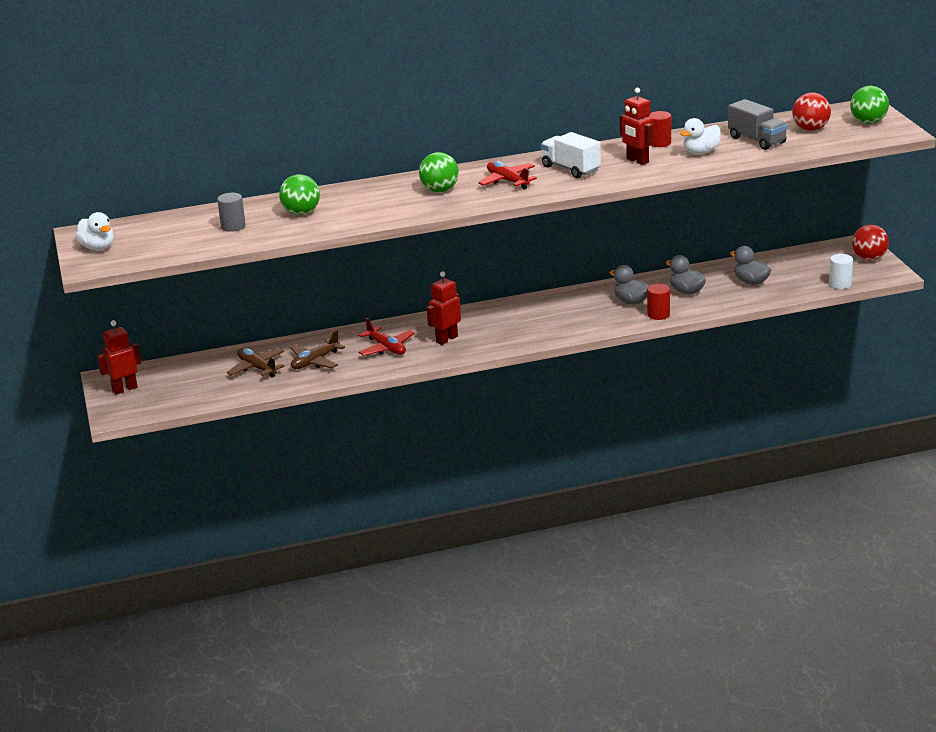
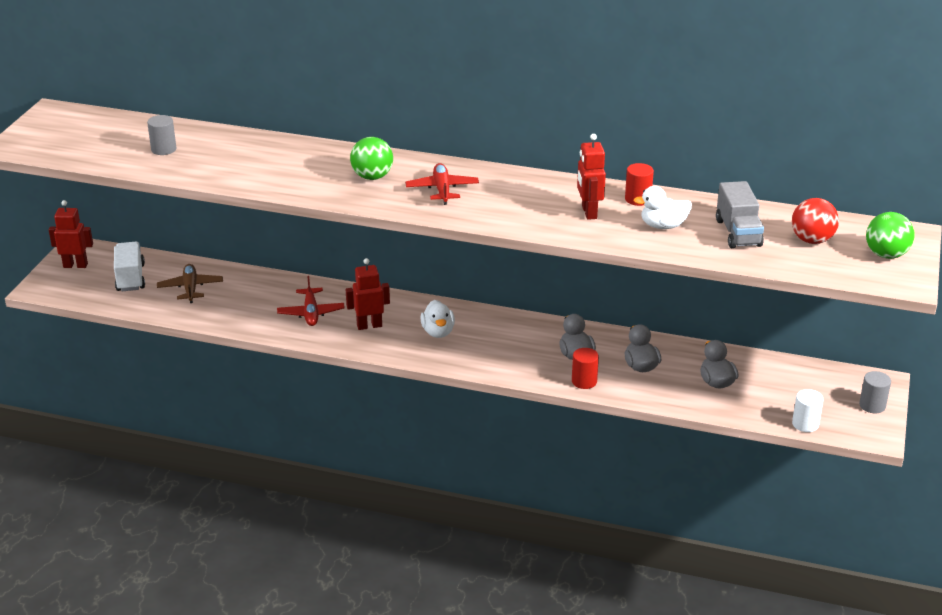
camera: 30 degrees right, 5 degrees up
(98, 247) = (43, 130): white duck -> white duck (438, 332)
(301, 213) = (232, 156): green ball -> none
(315, 361) = (240, 301): brown plane -> none
(571, 169) = (515, 198): white truck -> white truck (130, 278)
(869, 258) = (872, 405): red ball -> grey cylinder

